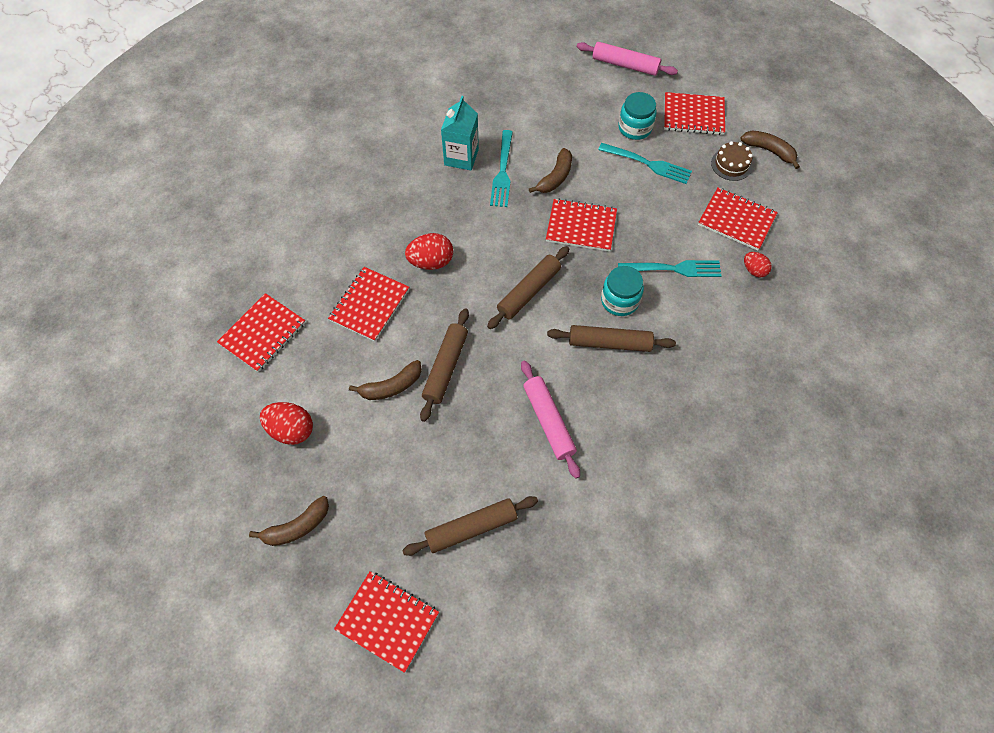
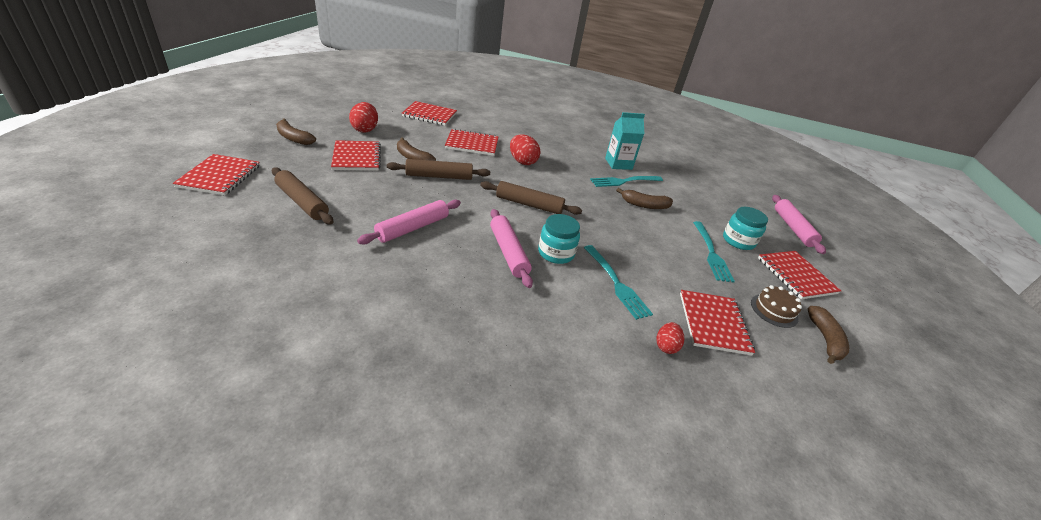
camera: 60 degrees right, 25 degrees down
(581, 226) = (611, 223): red notebook -> red notebook (357, 157)
(609, 343) = (508, 252): brown rolling pin -> pink rolling pin

